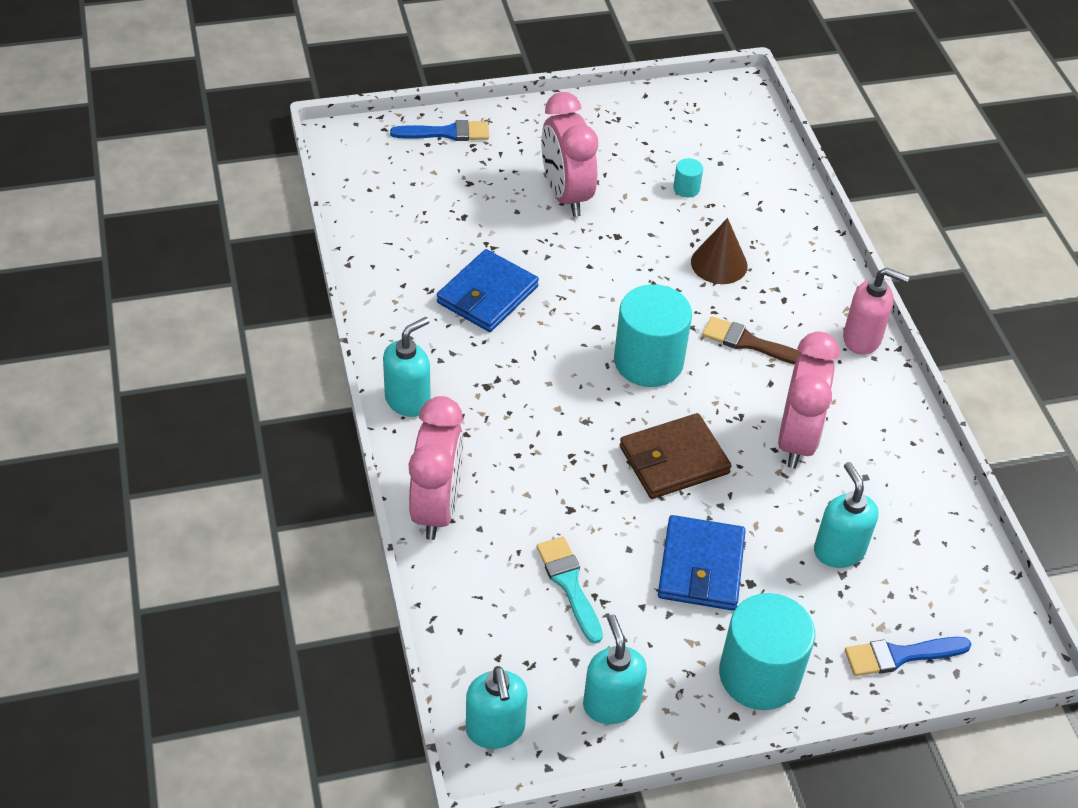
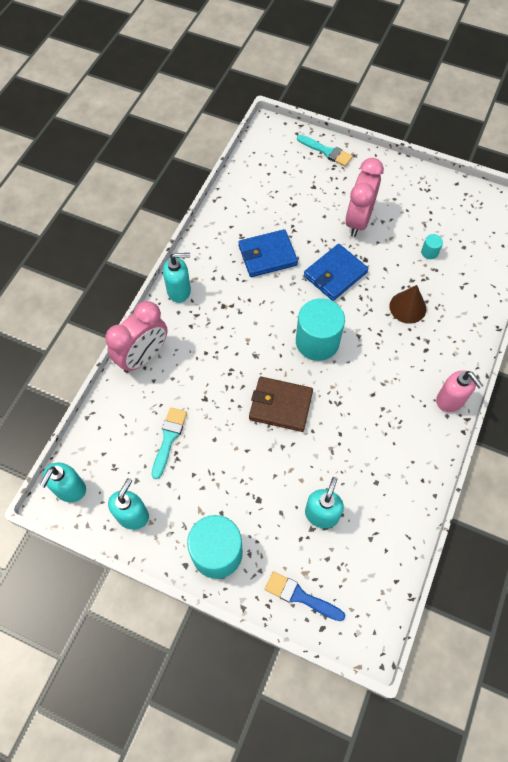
camera: 40 degrees right, 15 degrees up
(446, 133) = (326, 151): blue brush -> turquoise brush
(701, 566) = (241, 473): blue wallet -> blue wallet (335, 274)
(749, 343) = (382, 364): brown brush -> none
(796, 440) = (357, 436): pink clock -> none

